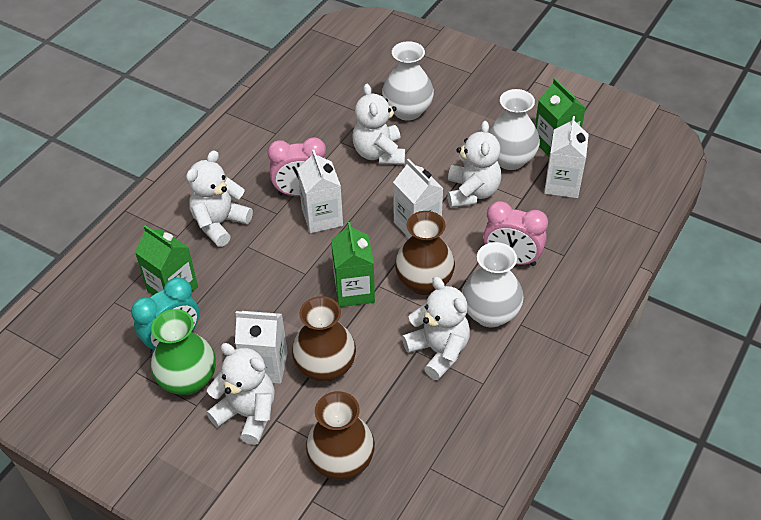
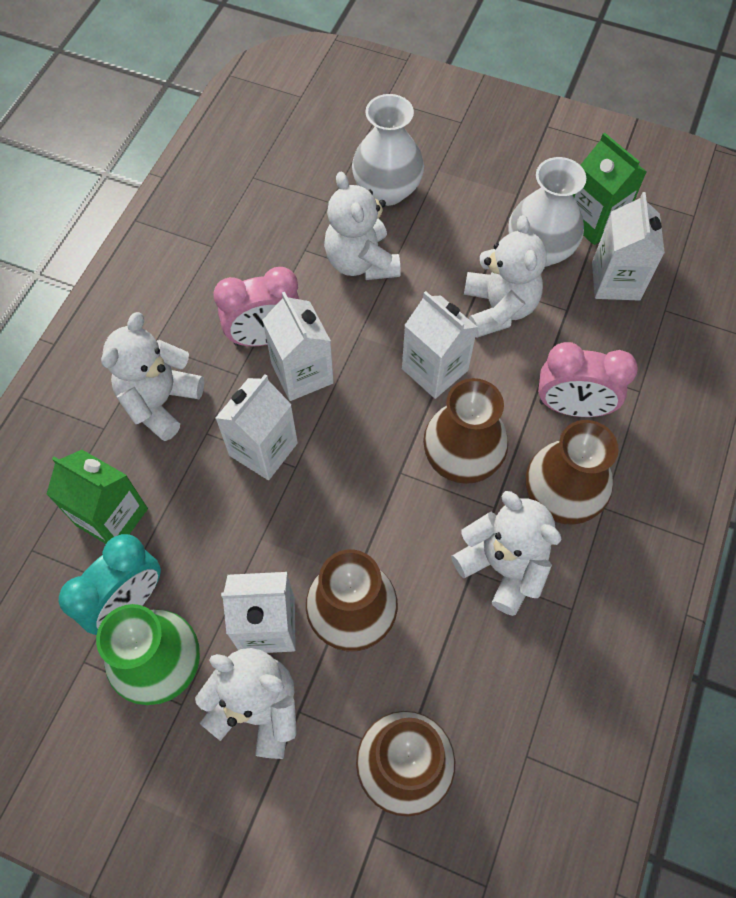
camera: 10 degrees left, 15 degrees up
(285, 260) = (263, 449): none -> white carton
(354, 291) = (368, 485): green carton -> none
(490, 313) = (560, 497): white vase -> brown vase

